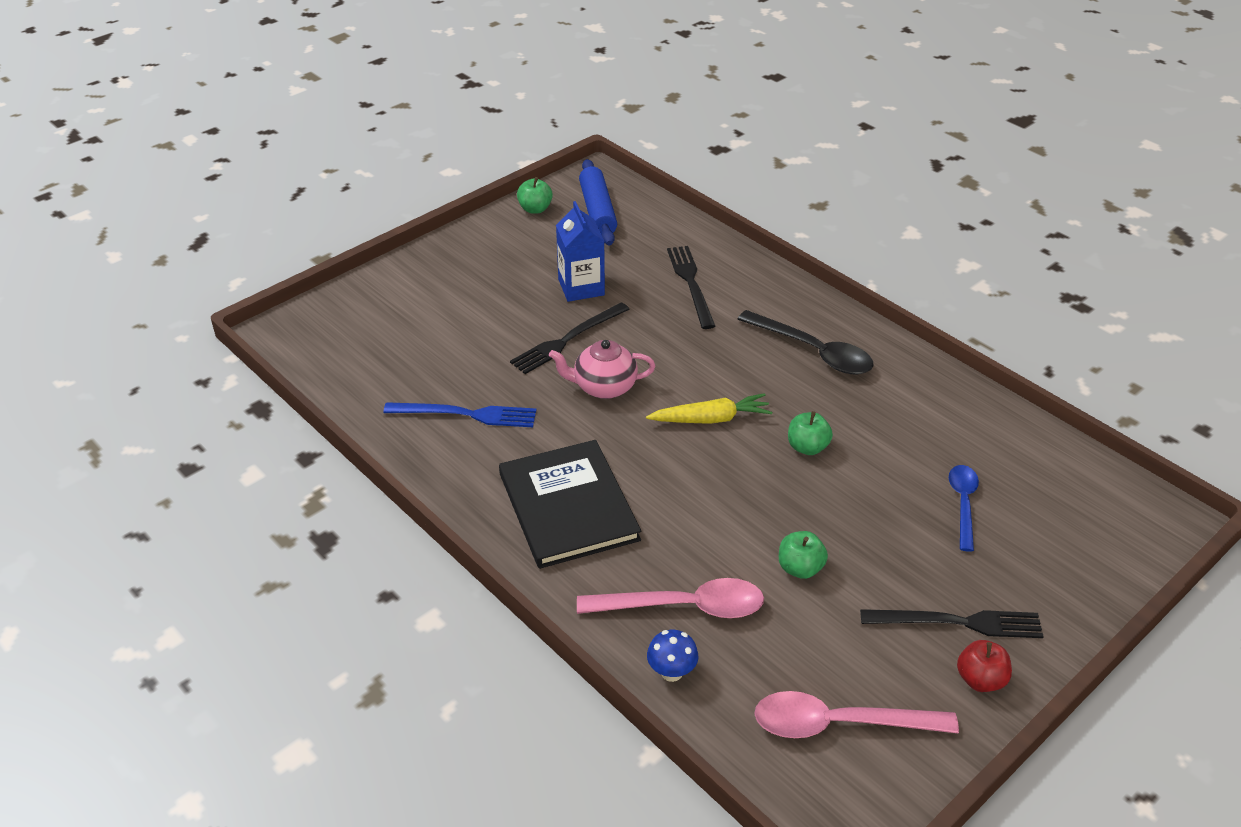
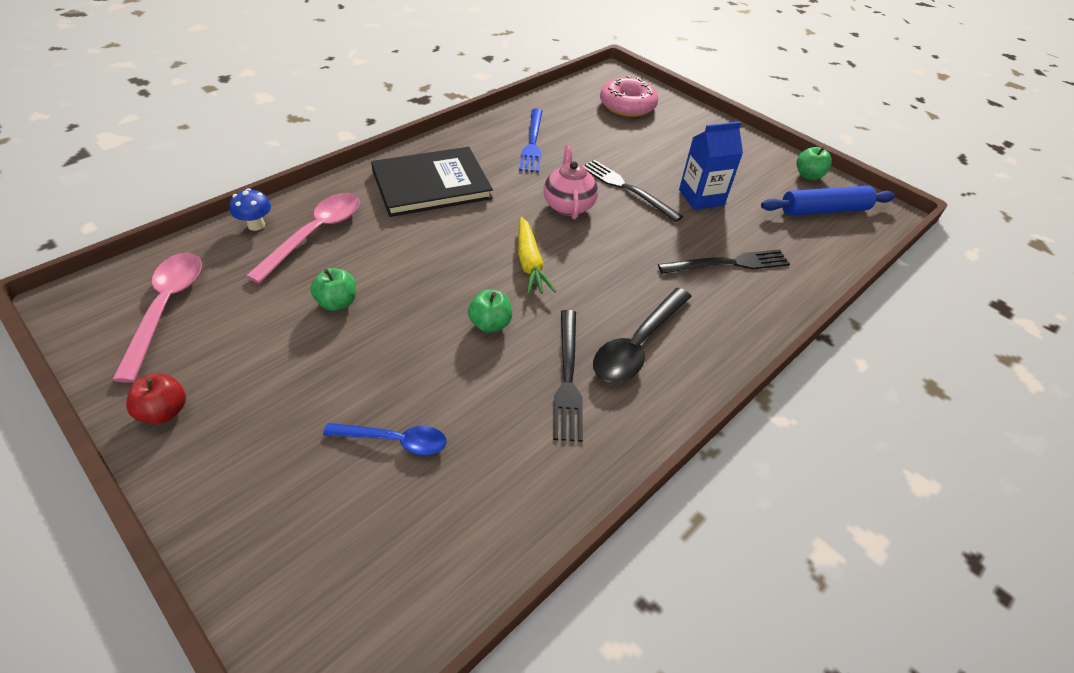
camera: 85 degrees right, 5 degrees up
(373, 325) = (627, 105): none -> pink donut
(683, 607) = (315, 234): pink spoon -> pink spoon turned 150 degrees counterclockwise
(958, 622) = (238, 406): black fork -> black fork (568, 377)

